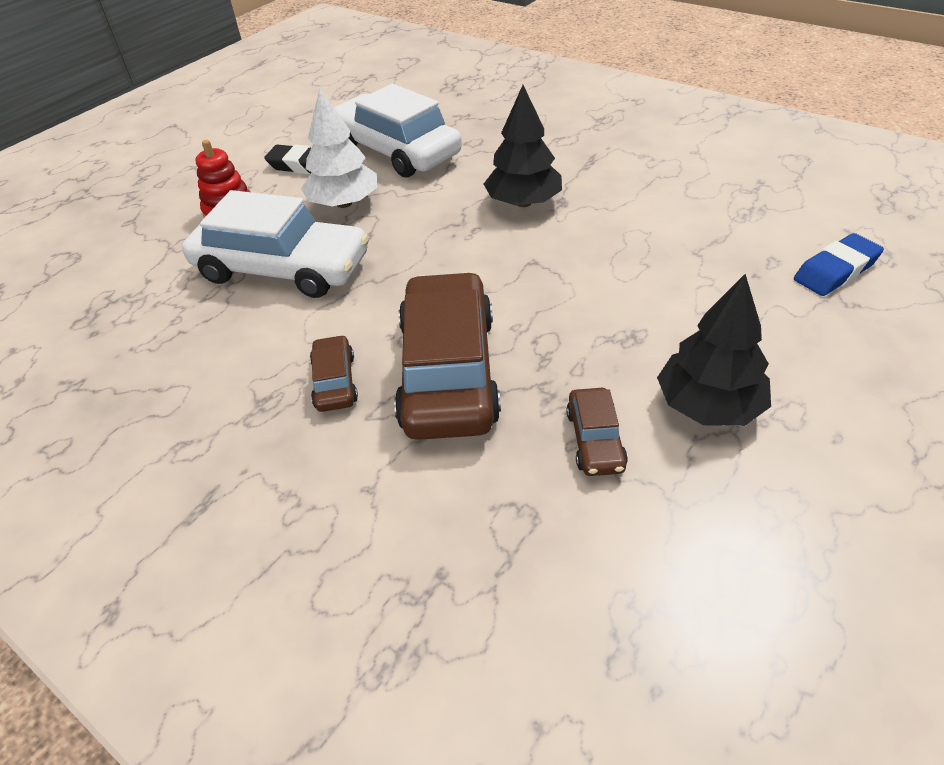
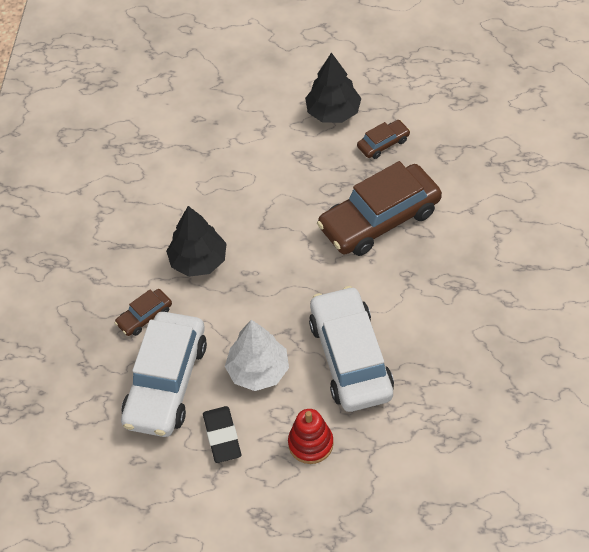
camera: 120 degrees left, 10 degrees up
(335, 381) = (421, 264): brown car -> brown car (144, 316)
(835, 270) = (192, 91): blue eraser -> none

